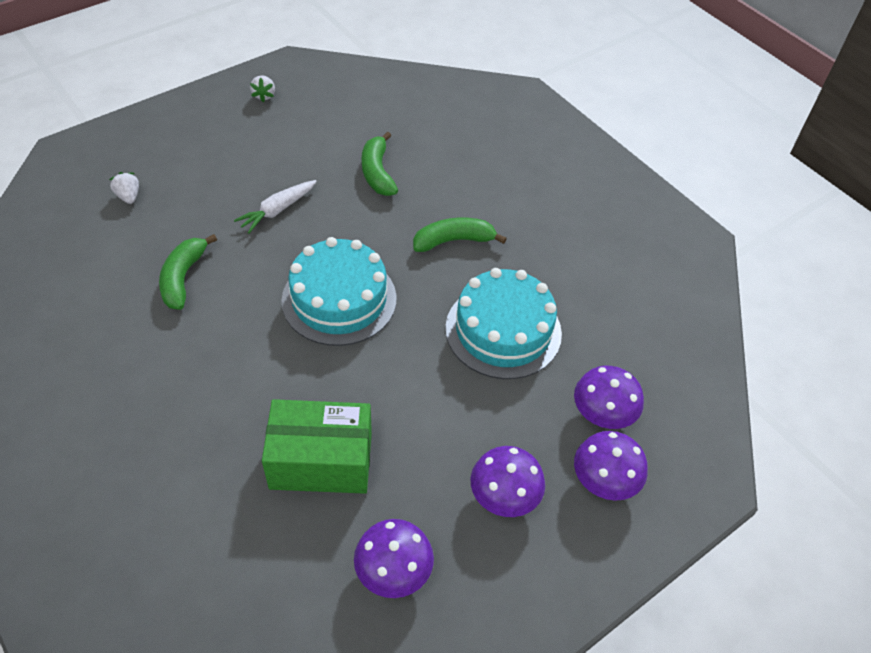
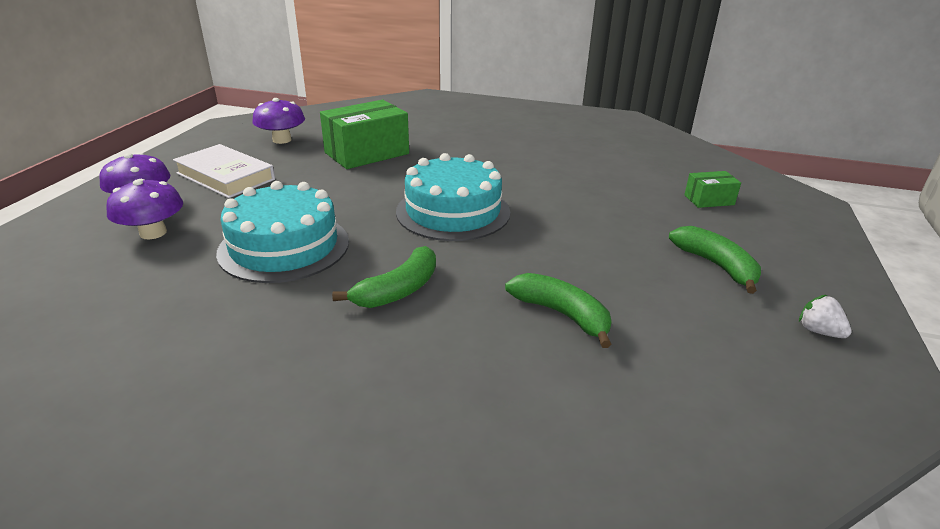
camera: 145 degrees right, 20 degrees down
(128, 196) = (709, 200): white strawberry -> green box
(183, 278) = (579, 181): green banana -> green banana (716, 265)
(277, 210) = (593, 239): white carrot -> none
(504, 496) = (226, 176): purple mushroom -> white book

